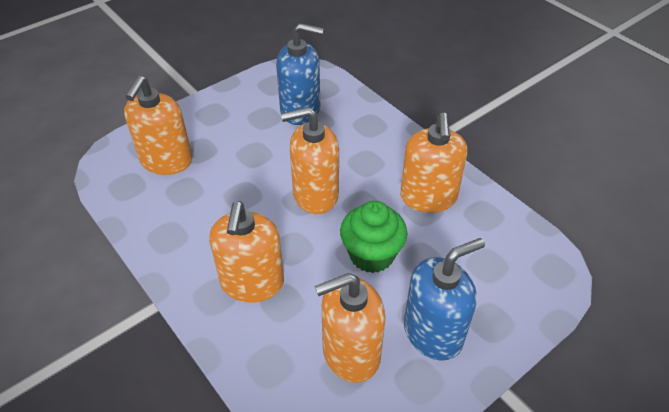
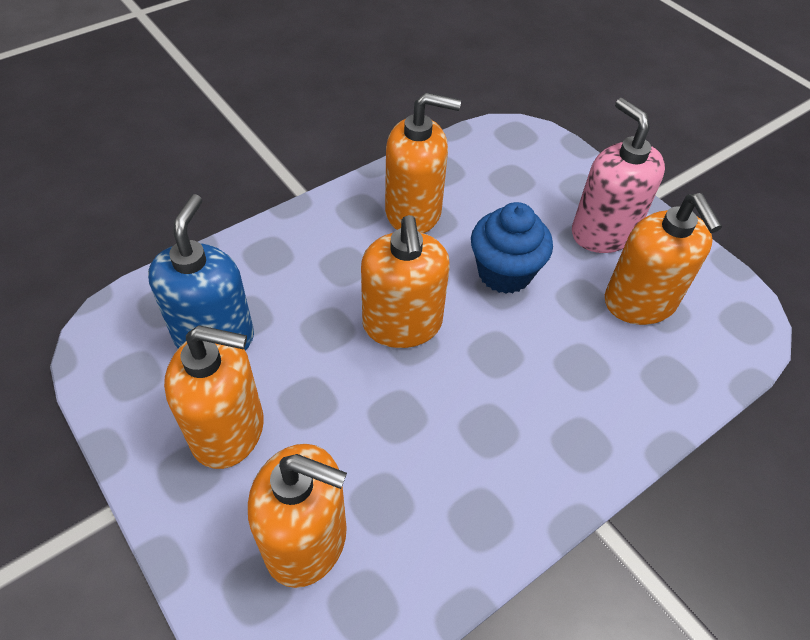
camera: 90 degrees left, 5 degrees up
(252, 283) = (557, 398): orange soap dispenser -> orange soap dispenser (228, 430)
(371, 255) = (504, 273): green cupcake -> blue cupcake
(433, 333) = (603, 232): blue soap dispenser -> pink soap dispenser

